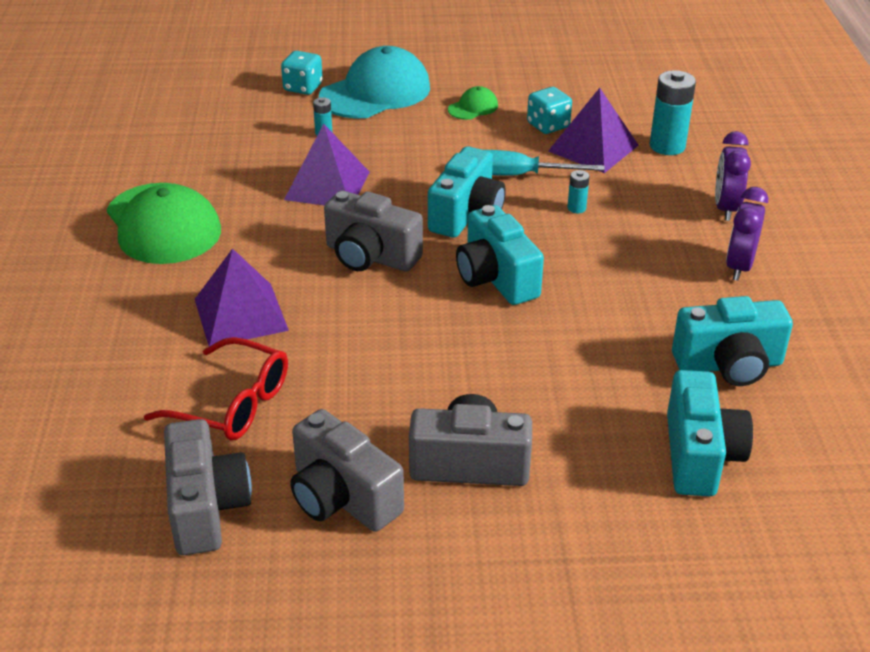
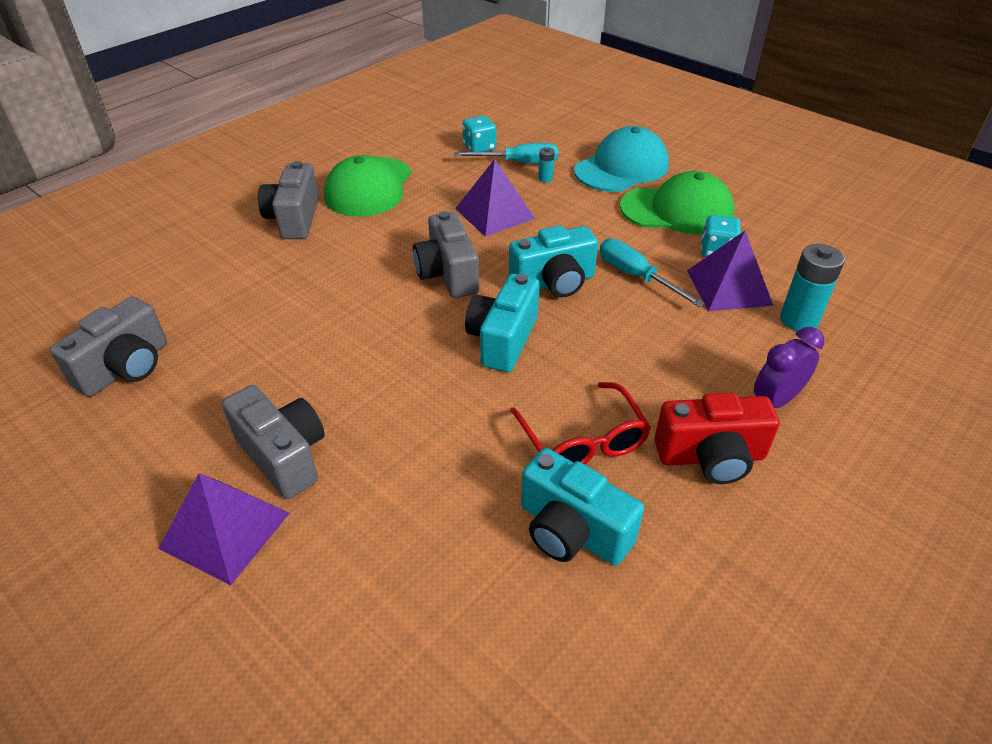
camera: 45 degrees right, 5 degrees up
(233, 404) = (233, 316): red glasses -> red glasses (583, 441)
(240, 314) = (321, 265): purple pyramid -> purple pyramid (225, 530)
(277, 130) = (519, 163): none -> turquoise screwdriver
(303, 87) = (578, 143): turquoise dice -> turquoise dice (479, 148)
(342, 497) = (188, 418): grey camera -> grey camera (294, 219)
(375, 92) = (622, 168): turquoise cap -> turquoise cap turned 45 degrees counterclockwise
(473, 107) = (677, 210): green cap -> green cap, size x2.23
(576, 208) = (642, 325): turquoise battery -> none
(699, 455) = (432, 583): turquoise camera -> none
(739, 267) = (711, 457): purple clock -> red camera

